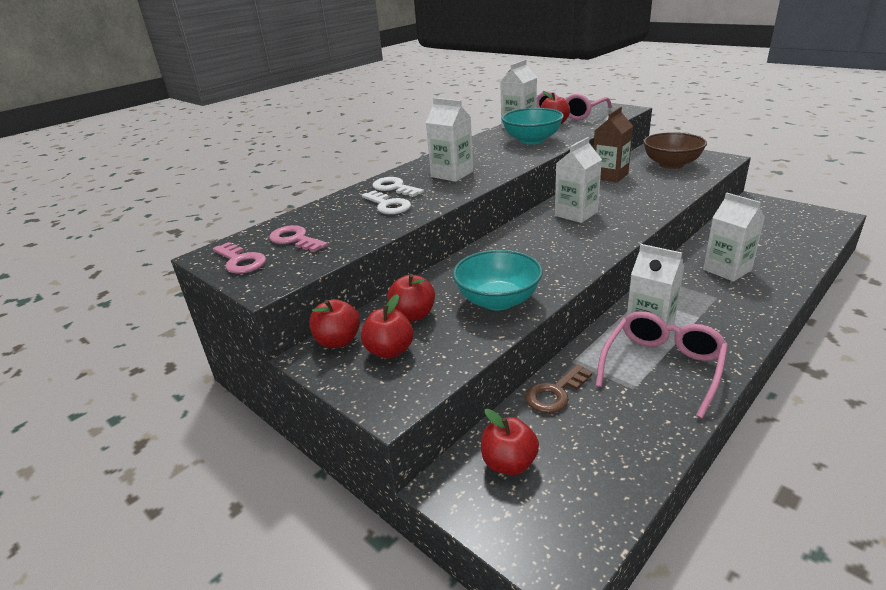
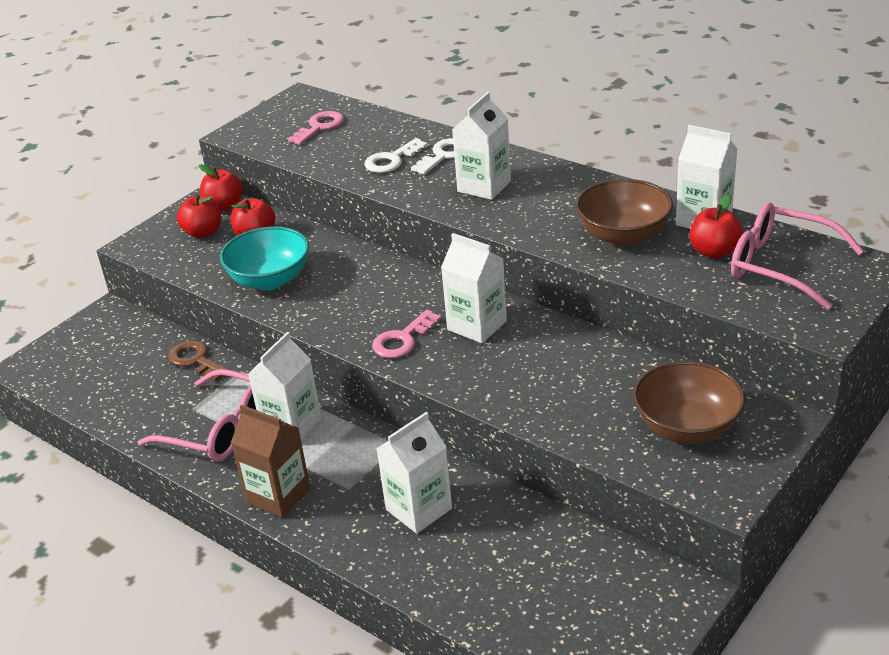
camera: 85 degrees right, 5 degrees up
(241, 261) = (282, 112): pink key -> pink key (403, 340)
(509, 463) = (120, 339): red apple -> none
(532, 140) = (623, 235): turquoise bowl -> brown bowl
(609, 176) = (626, 358): brown carton -> brown carton (278, 495)

